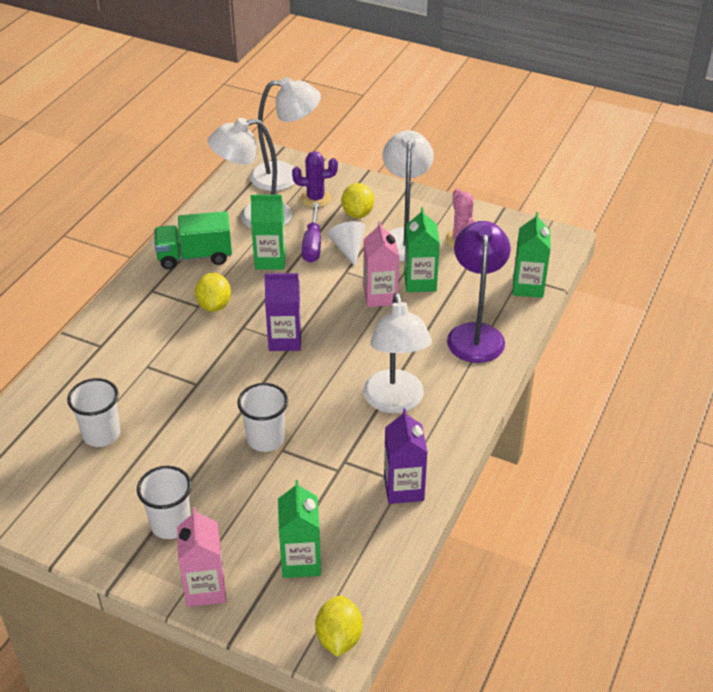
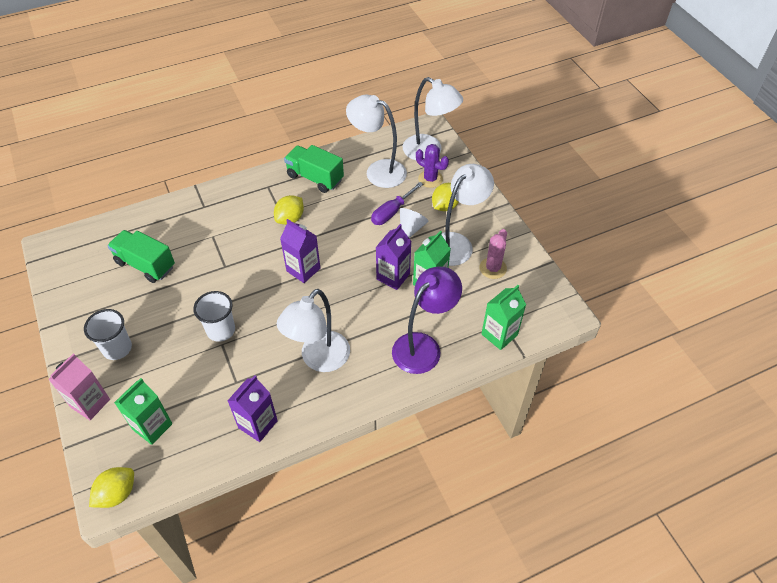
camera: 40 degrees right, 10 degrees up
(101, 434) = (145, 264): white cup -> green truck
(270, 260) = (355, 207): green carton -> none
(380, 296) = (393, 276): pink carton -> purple carton

